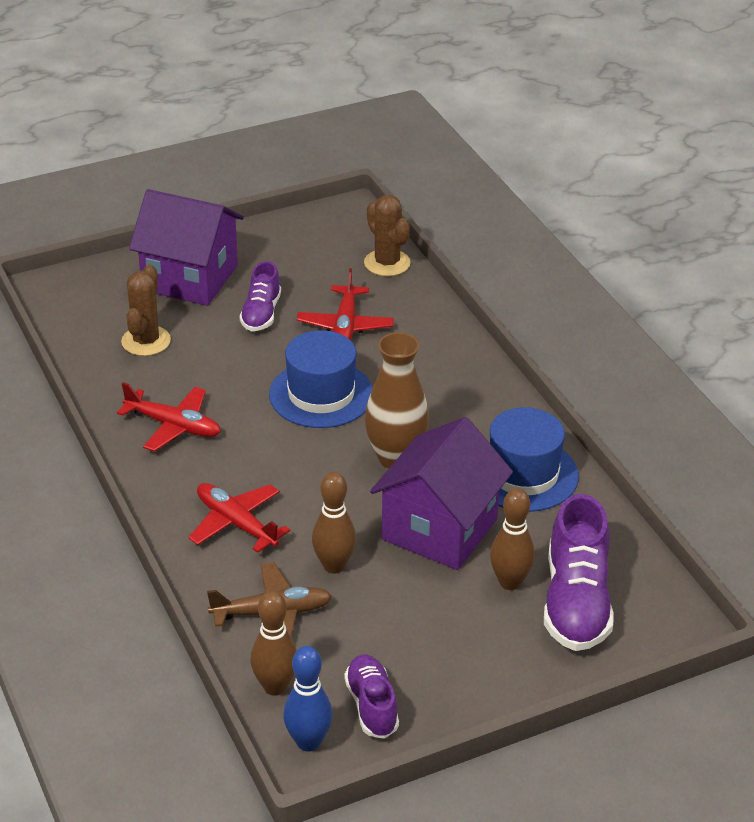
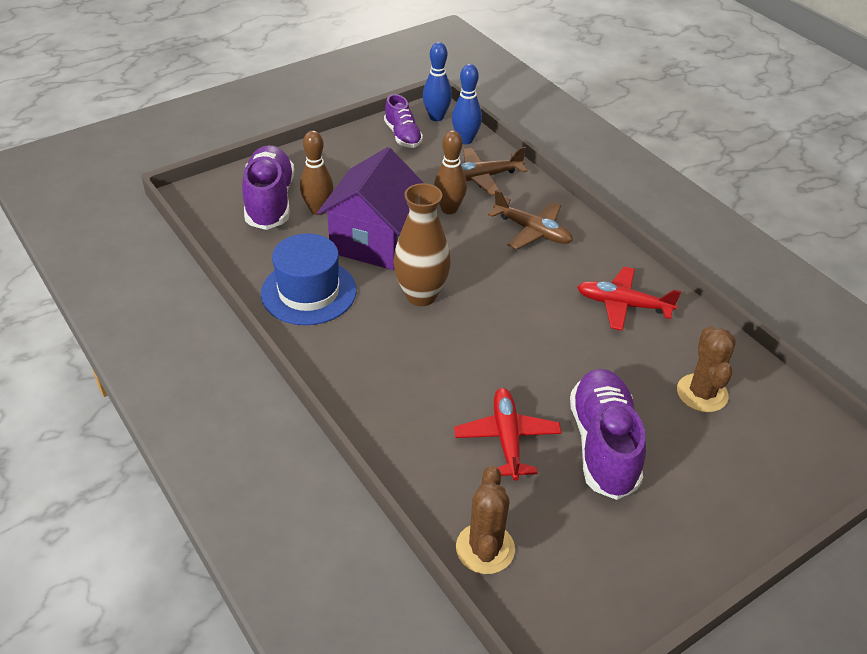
camera: 170 degrees right, 5 degrees up
(190, 278) = (707, 489): purple house -> none
(236, 523) = (532, 231): red plane -> brown plane
(261, 314) = (603, 445): purple shoe -> purple shoe, size x1.68
(275, 686) = (465, 140): brown bowling pin -> blue bowling pin
(321, 394) = (505, 351): blue hat -> none
(387, 263) = (485, 548): brown cactus -> brown cactus turned 45 degrees clockwise

